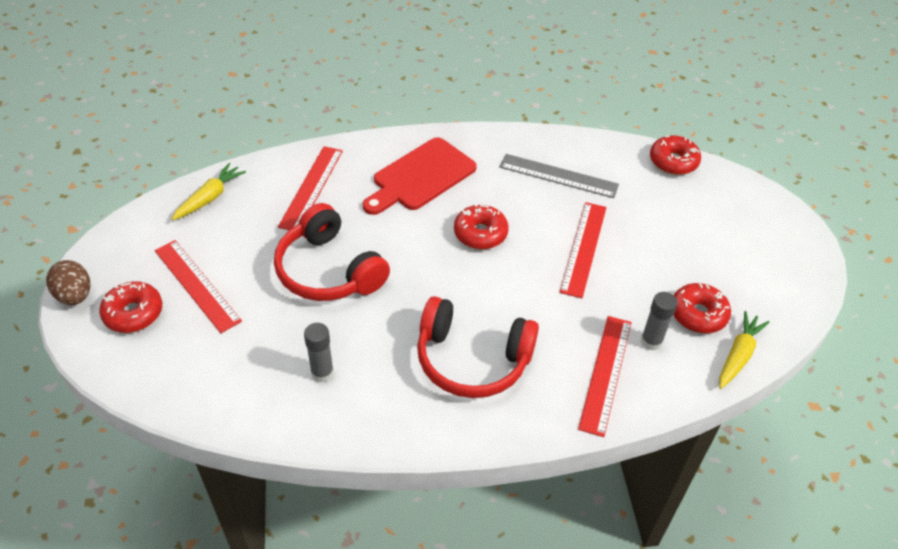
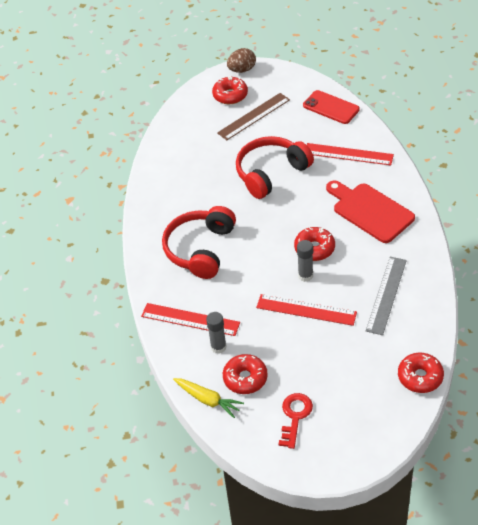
camera: 95 degrees right, 0 degrees up
(197, 285) = (254, 116): red ruler -> brown ruler
(210, 197) = (331, 107): yellow carrot -> red phone
(322, 373) = (189, 180): grey glue stick -> grey glue stick (305, 276)
(745, 269) = (295, 416): none -> red key

